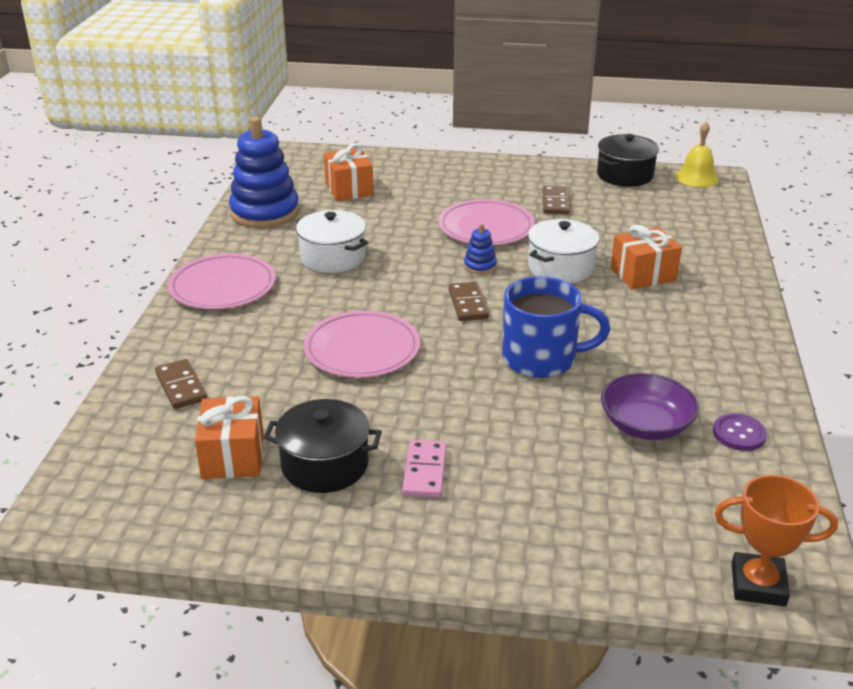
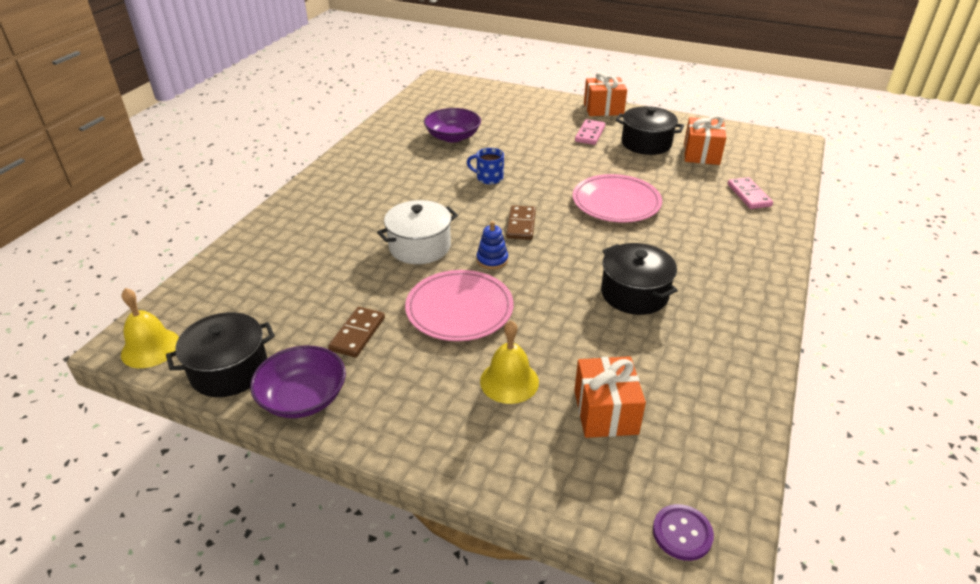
camera: 165 degrees left, 5 degrees up
(181, 386) = (748, 195): brown domino -> pink domino
(223, 286) = (742, 276): pink plate -> none
(265, 212) = (719, 382): blue stacking toy -> none
(332, 258) = (634, 294): white pot -> black pot
(422, 194) = (509, 381): none -> yellow bell
(541, 359) = (489, 178): blue mug -> blue mug, size x0.51
(559, 171) = (303, 397): none -> purple bowl
(643, 274) = (355, 229): orange gift -> orange gift (603, 109)
(739, 434) = (405, 127): purple button -> purple button (682, 533)
(758, 585) = (457, 84): orange trophy -> none

